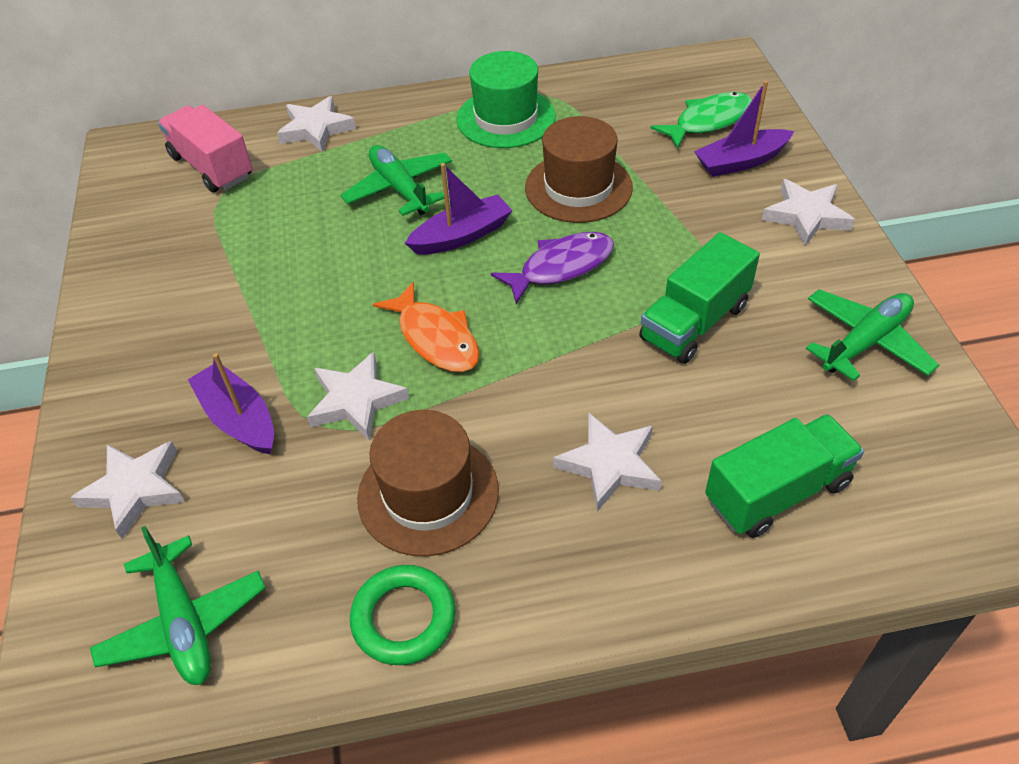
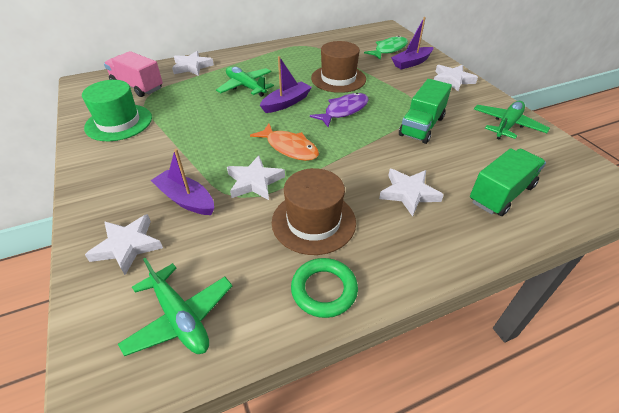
camera: 15 degrees left, 5 degrees down
(506, 118) = (290, 55): green hat -> green hat (119, 122)

